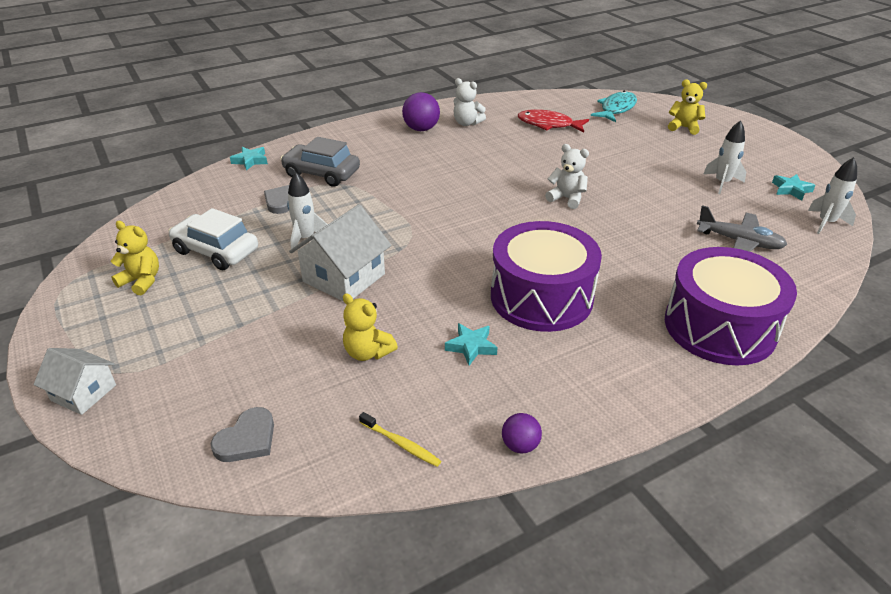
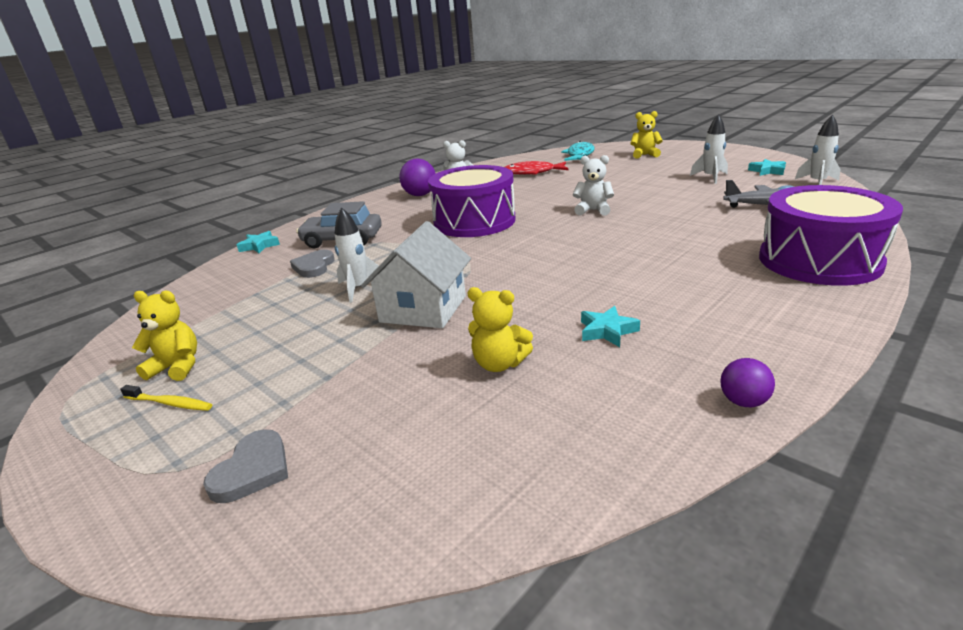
camera: 15 degrees left, 10 degrees down
(84, 393) = (139, 506): white house -> none
(216, 251) = (259, 320): white car -> none
(247, 439) = (411, 493): grey heart -> grey heart (252, 470)
(401, 444) = (610, 439): yellow toothbrush -> yellow toothbrush (170, 403)
(541, 297) = (638, 277): purple drum -> purple drum (474, 221)

